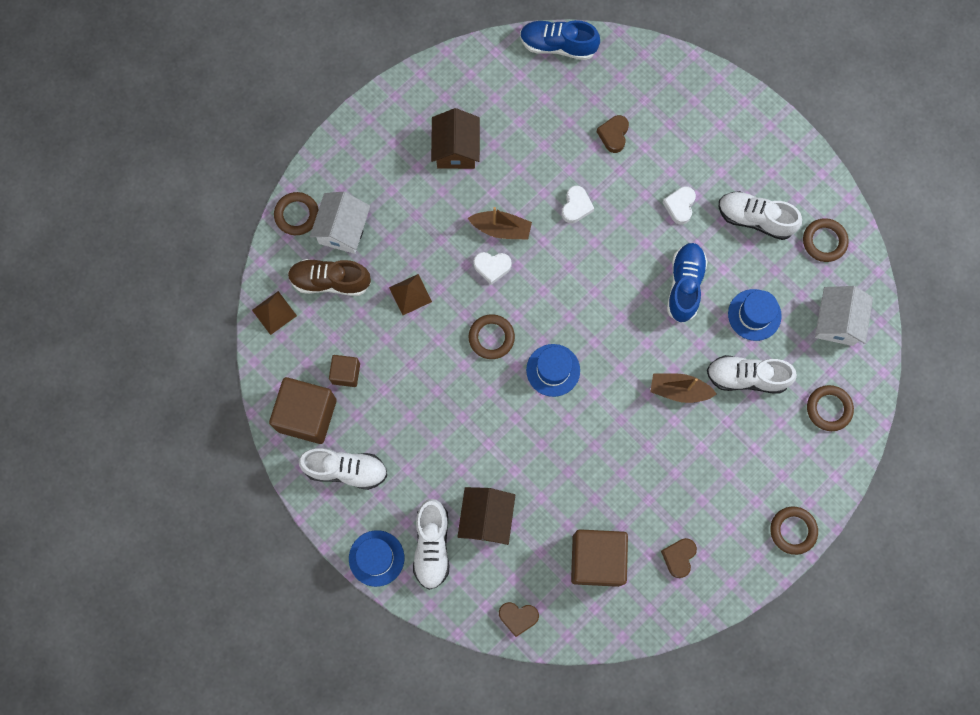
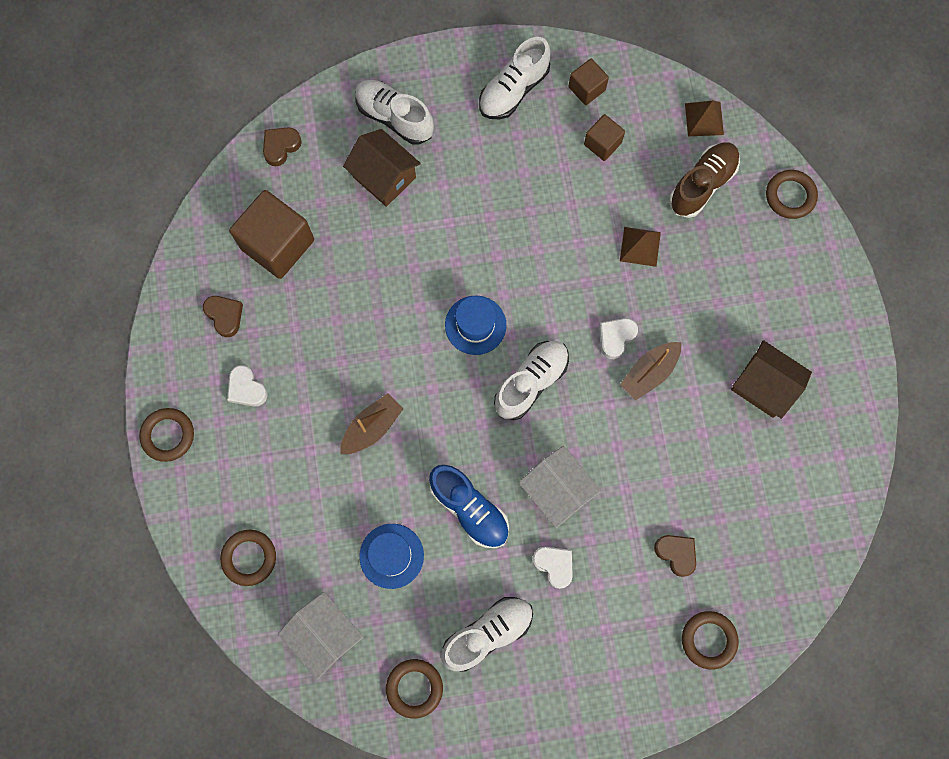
camera: 125 degrees right, 0 degrees up
(307, 415) = (586, 88): brown cube -> brown cube, size x0.52
(343, 229) = (747, 227): white house -> white house (557, 490)
(376, 558) = (418, 67): blue hat -> none
(491, 337) = (546, 291): brown ring -> brown ring (708, 640)
(558, 45) = (816, 568): blue shoe -> none
(576, 206) = (624, 461): white heart -> white heart (246, 389)
(746, 377) = (337, 501): white shoe -> white shoe (531, 382)

